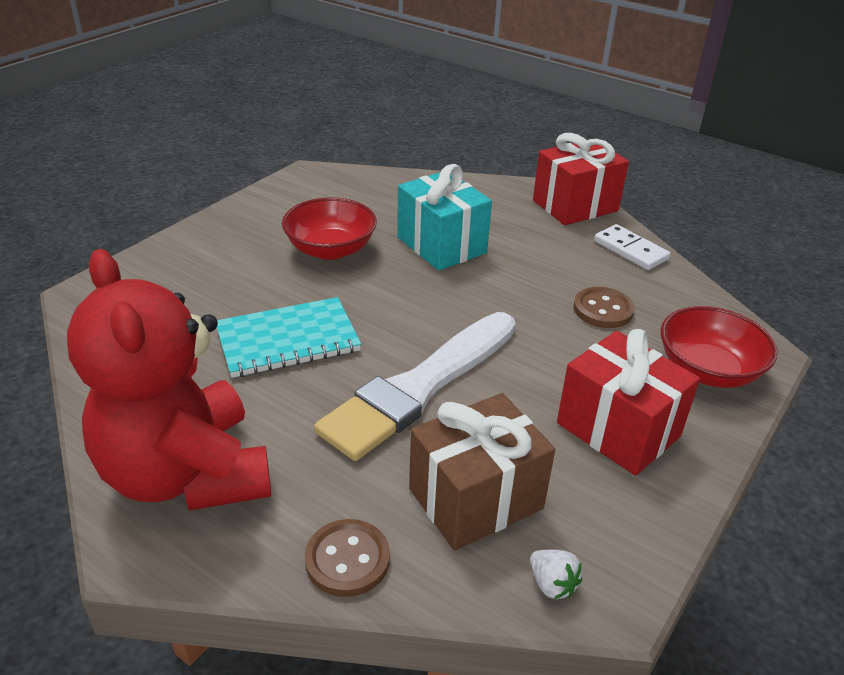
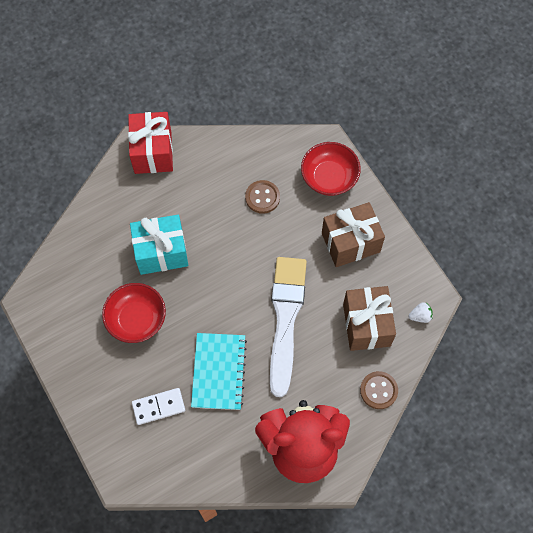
camera: 65 degrees left, 30 degrees up
(419, 387) = (285, 318): white brush -> white brush turned 150 degrees counterclockwise
(618, 429) = (350, 242): red gift -> brown gift
(630, 250) = (215, 150): white domino -> white domino (158, 407)

